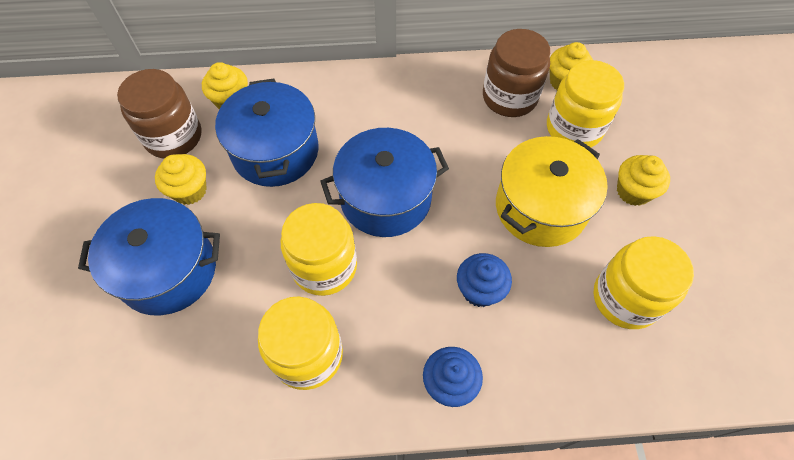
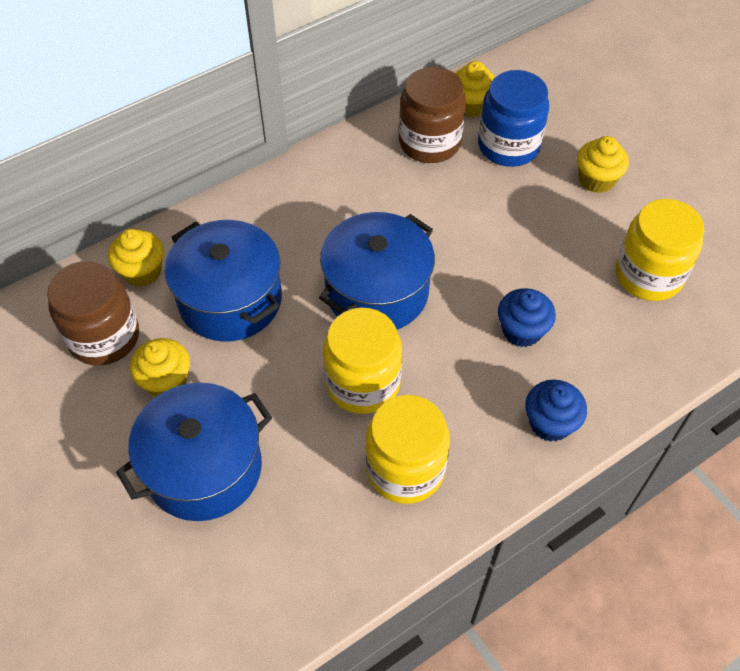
camera: 30 degrees left, 5 degrees down
(540, 207) = (526, 231): yellow pot -> none
(574, 128) = (508, 146): yellow jar -> blue jar

